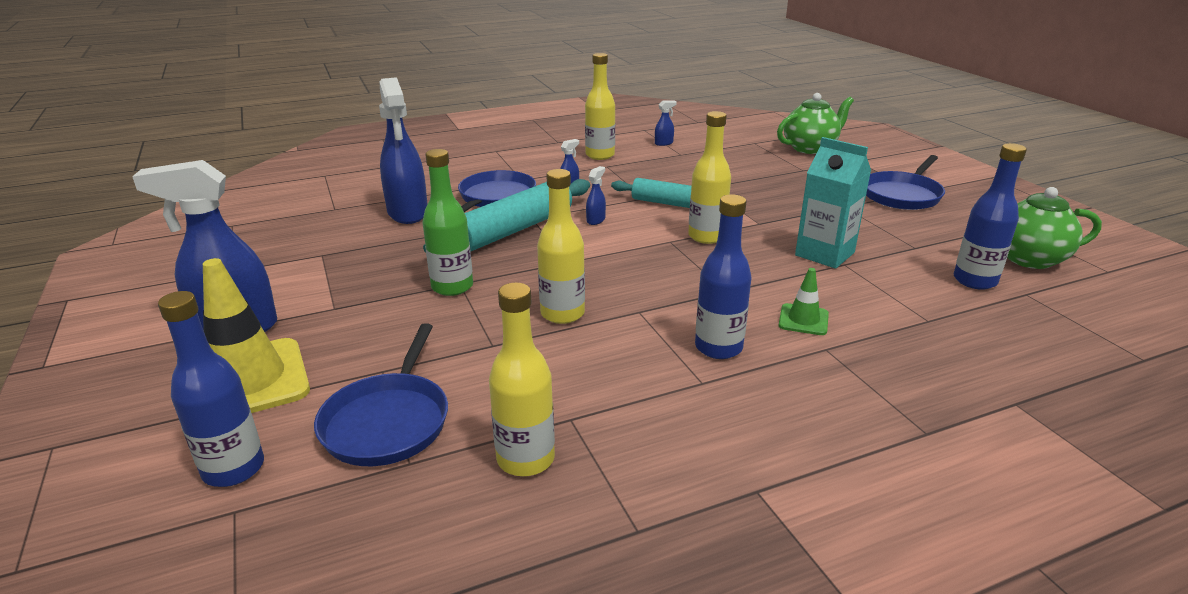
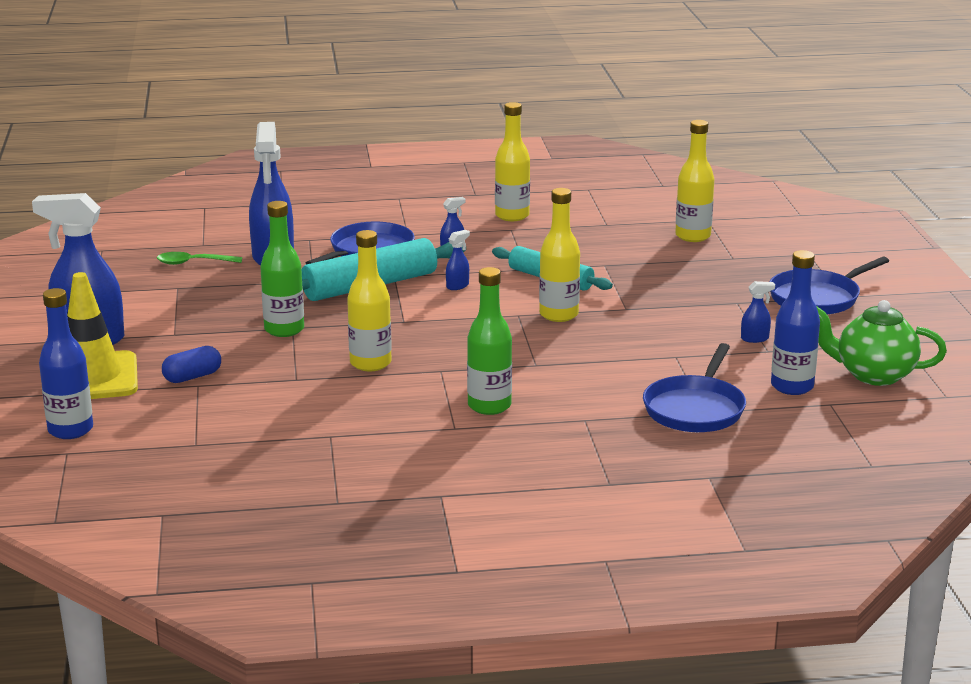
camera: 15 degrees right, 5 degrees down
(330, 227) = (193, 263): none -> green spoon
(372, 360) = (192, 377): none -> blue capsule
(388, 421) = (189, 418): blue pan -> blue pan (695, 409)
(525, 459) = (281, 454): yellow bottle -> yellow bottle (693, 236)
(664, 143) = (597, 209): blue spray bottle -> blue spray bottle (755, 339)
(718, 347) = (489, 406): blue bottle -> green bottle
(803, 320) = (586, 396): green traffic cone -> none
(810, 148) = (769, 233): green teapot -> none
(824, 254) = (665, 345): turquoise carton -> none

